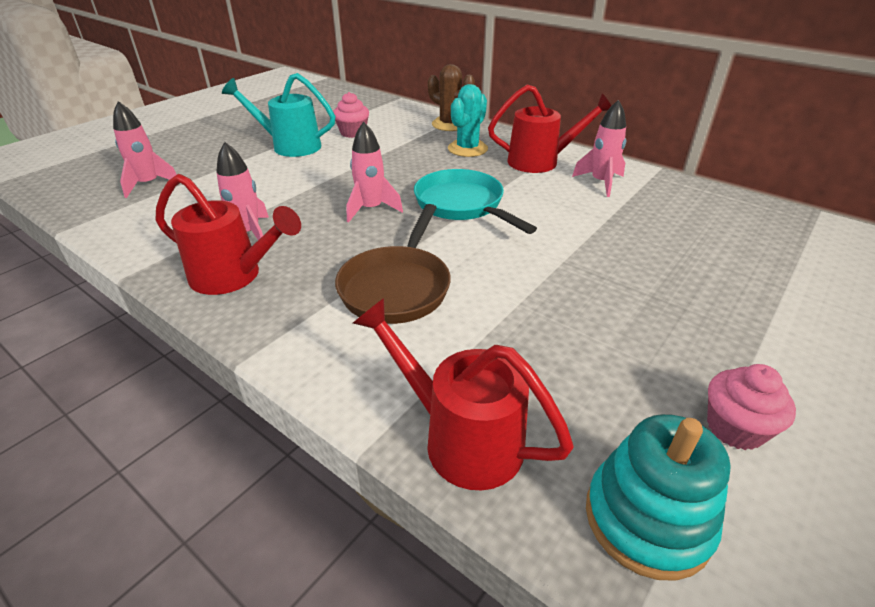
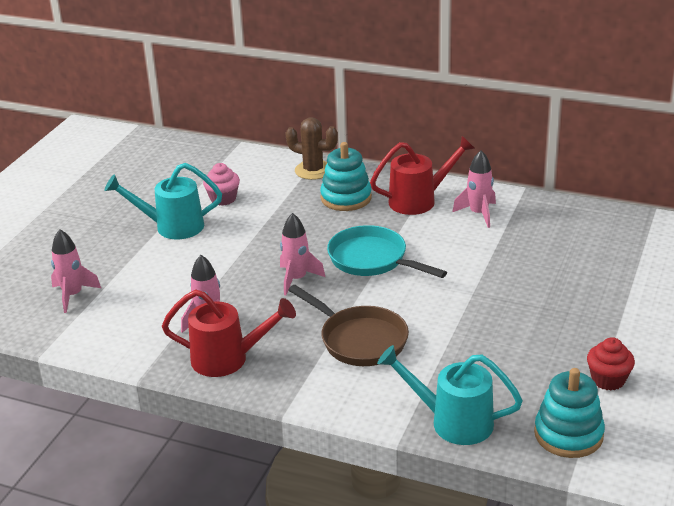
camera: 15 degrees left, 5 degrees down
(397, 286) = (359, 340): brown pan -> brown pan turned 45 degrees counterclockwise
(461, 438) = (453, 422): red watering can -> turquoise watering can
(467, 149) = (346, 198): turquoise cactus -> turquoise stacking toy
(735, 428) = (608, 380): pink cupcake -> red cupcake

